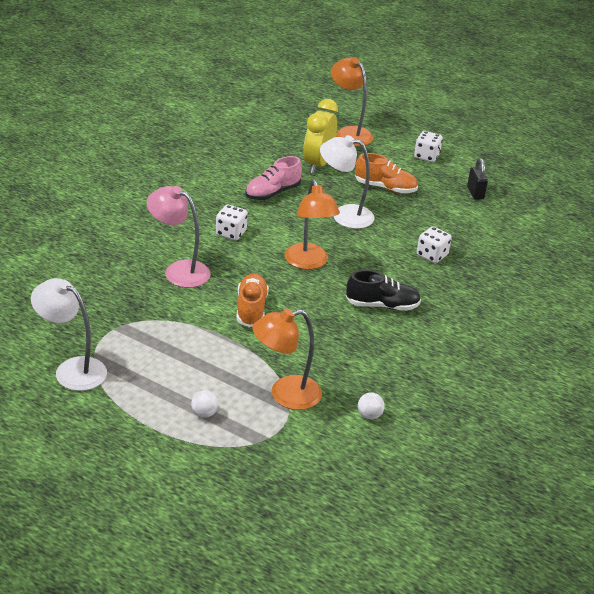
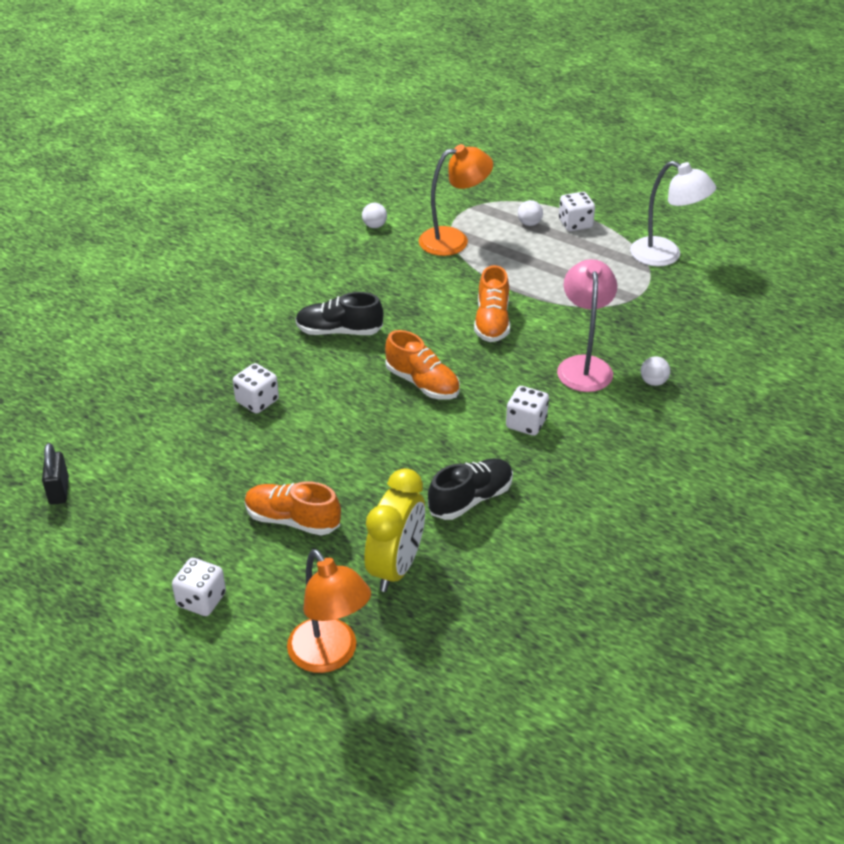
camera: 175 degrees left, 5 degrees up
(126, 257) = (653, 382): none -> white ball
(155, 412) = (575, 224): none -> white dice
(179, 270) = (584, 365): pink lamp -> pink lamp turned 120 degrees counterclockwise
(272, 193) = (470, 499): pink shoe -> black shoe
(308, 263) = (422, 383): orange lamp -> orange shoe
(344, 215) = (366, 462): white lamp -> none
(475, 193) = (150, 517): black padlock -> black padlock (59, 491)

